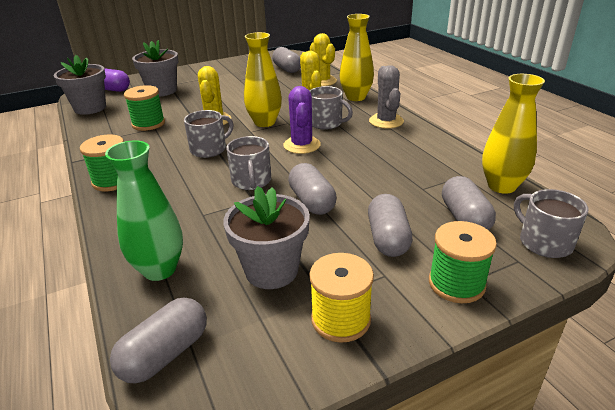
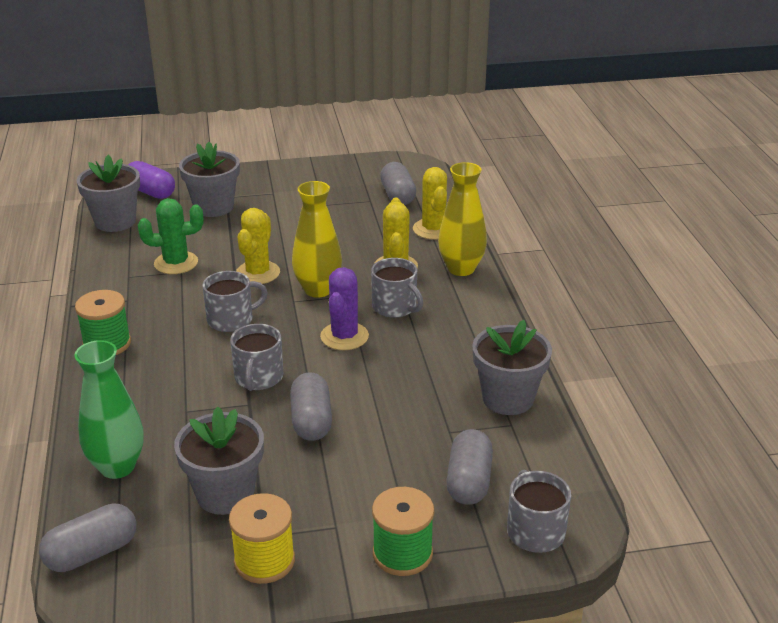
camera: 15 degrees right, 0 degrees up
(148, 124) = (176, 263): green spool -> green cactus
(386, 121) = (474, 319): grey cactus -> none
(388, 238) = (366, 486): grey capsule -> none
(447, 161) = (508, 398): none -> grey flower pot
(501, 186) = (546, 449): yellow vase -> none

